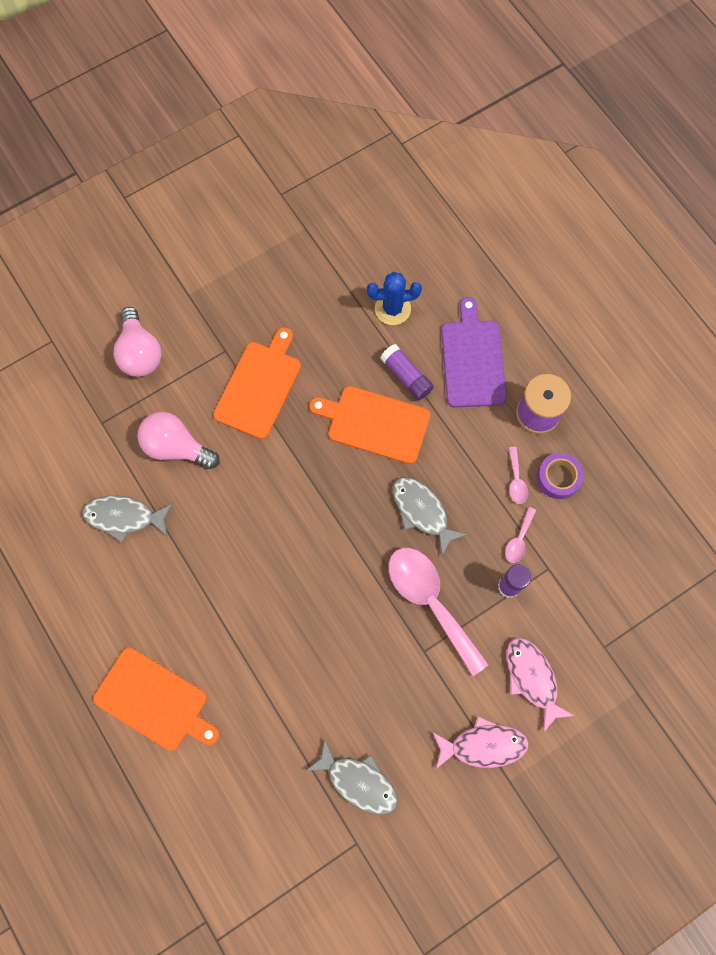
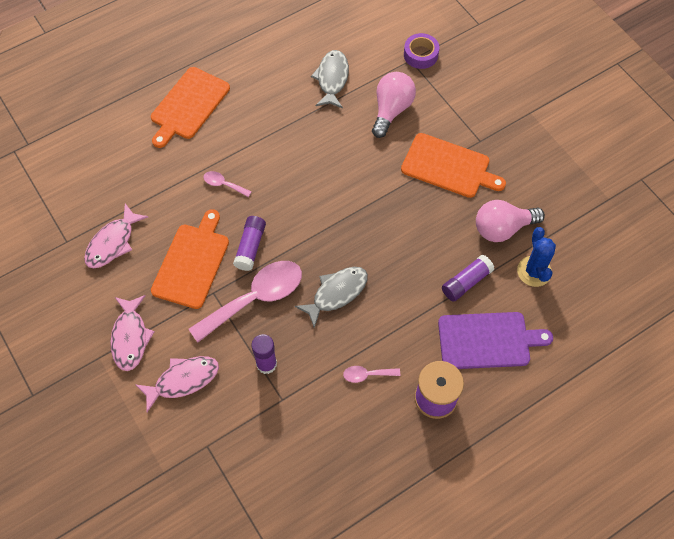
camera: 90 degrees right, 10 degrees down
(140, 353) = (473, 81): pink light bulb -> pink light bulb (502, 228)
(358, 781) = (113, 243): grey fish -> pink fish
(364, 610) = (250, 247): none -> purple glue stick
(375, 424) = (418, 256): orange cutting board -> orange cutting board (192, 263)
(519, 540) = (309, 374): pink spoon -> pink spoon (223, 184)
(558, 478) = (370, 413): purple tape -> purple tape (420, 55)

